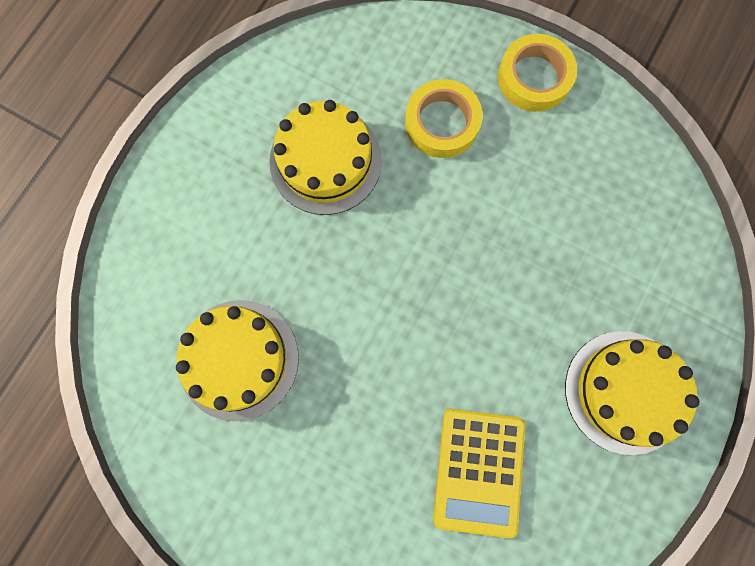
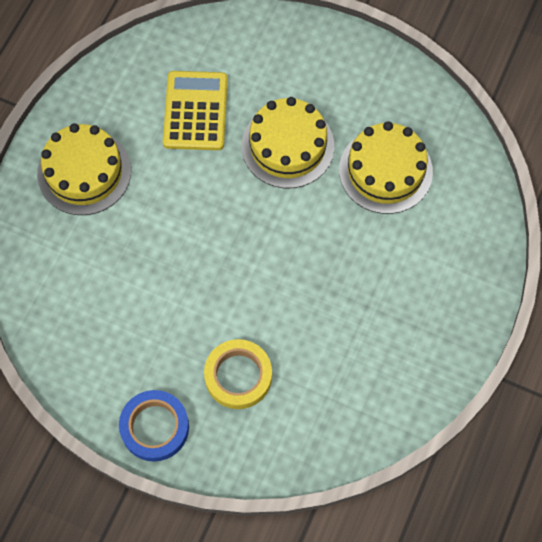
camera: 175 degrees right, 10 degrees down
(325, 161) = (338, 332): yellow cake -> yellow cake (288, 146)
(534, 77) = (155, 427): yellow tape -> blue tape

